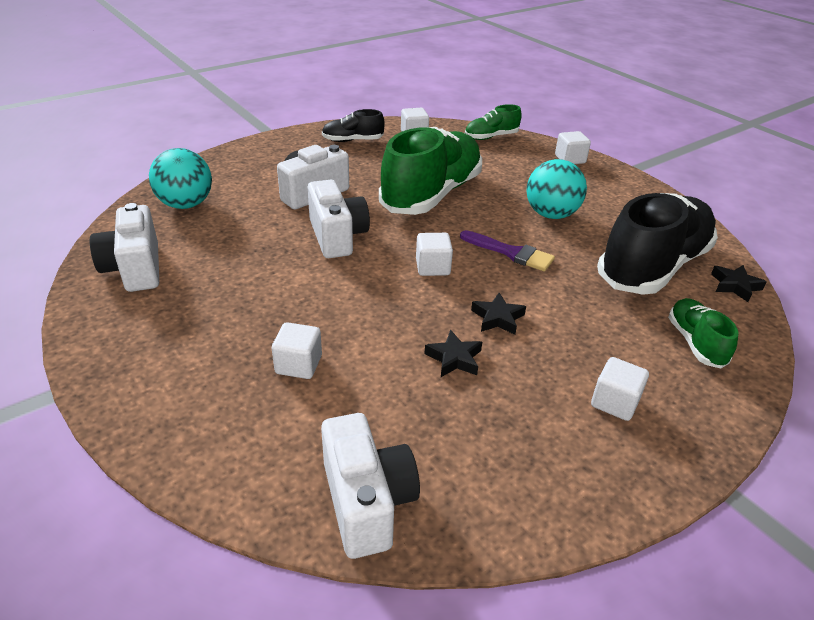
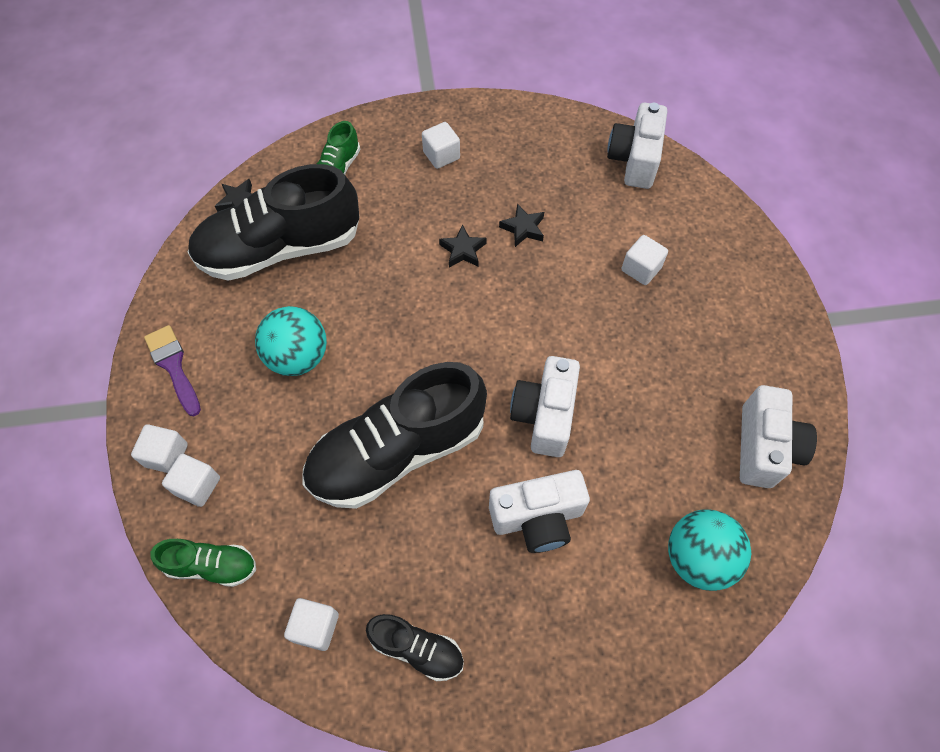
camera: 150 degrees left, 25 degrees up
(431, 194) = (397, 451): green shoe -> black shoe
(432, 267) = (476, 329): white cube -> white cube (197, 486)
(511, 253) = (389, 318): purple brush -> purple brush (173, 366)

